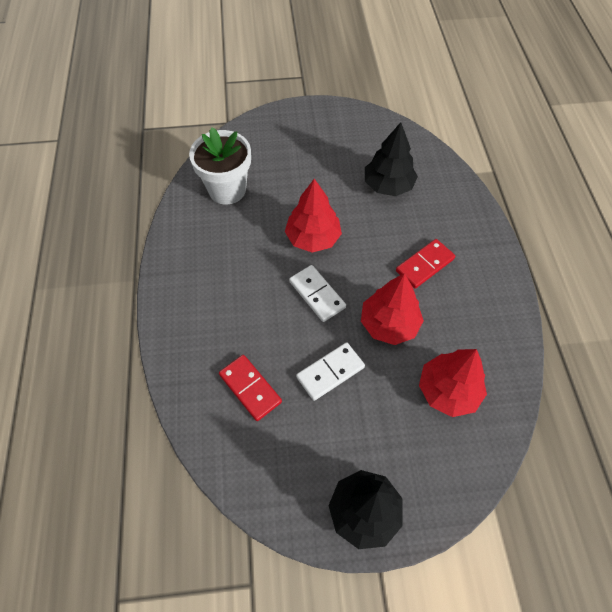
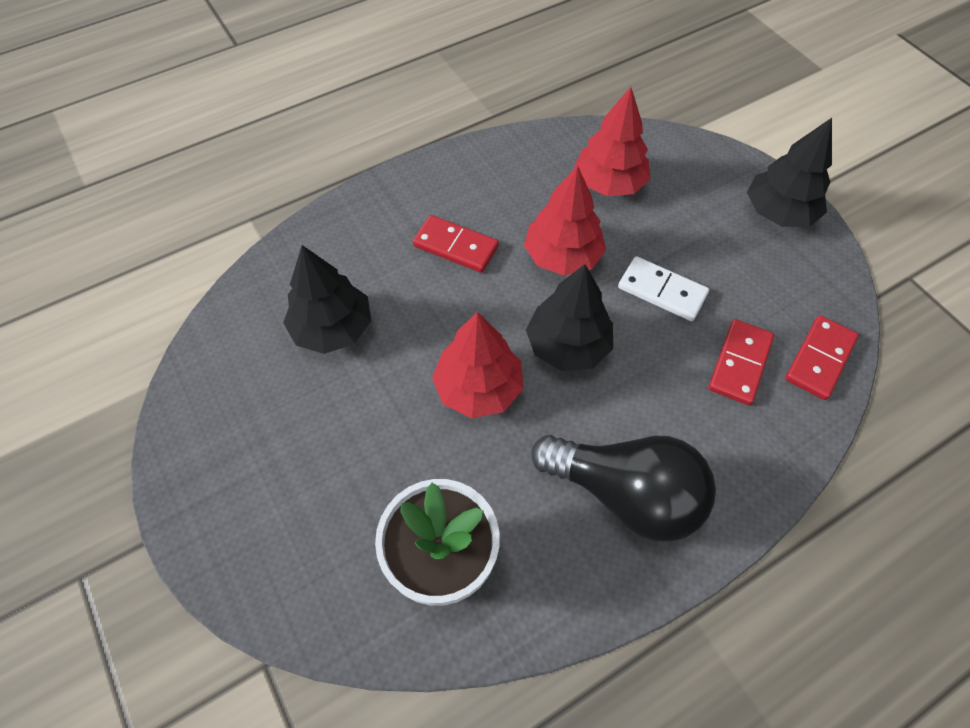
camera: 115 degrees left, 0 degrees up
(210, 279) = (625, 494): none -> black light bulb
(224, 445) = (819, 359): none -> red domino
(317, 294) = (568, 345): white domino -> black tree

